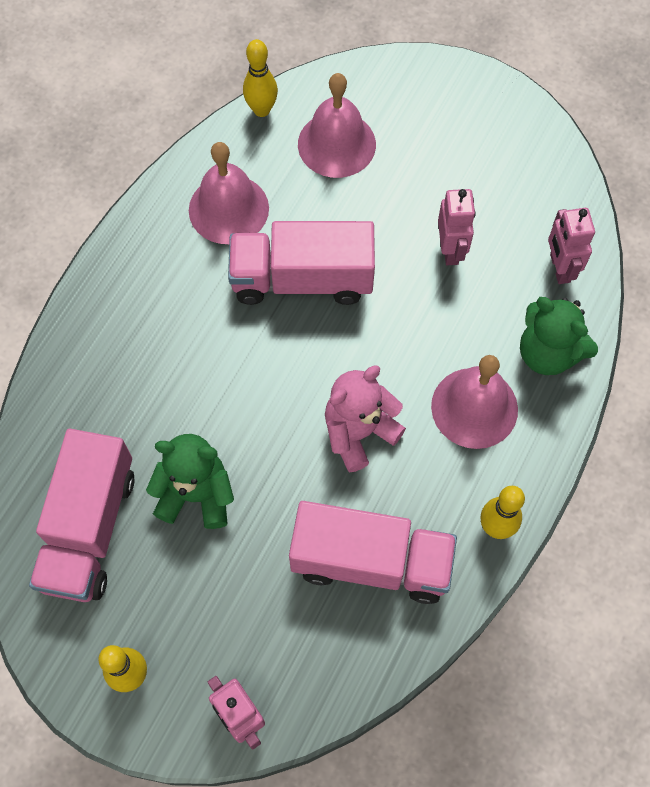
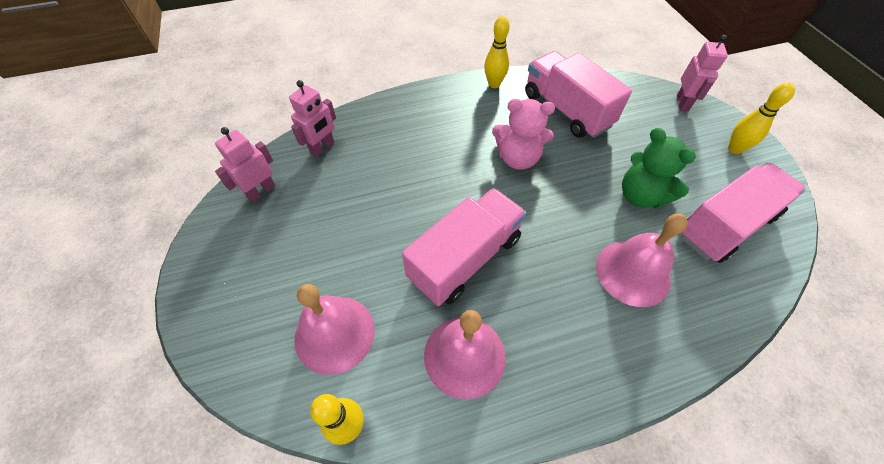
camera: 135 degrees left, 10 degrees down
(302, 279) = (465, 258): pink truck -> pink truck turned 90 degrees counterclockwise
(451, 250) = (360, 201): pink robot -> pink robot (261, 191)
(474, 407) = (447, 126): pink bell -> pink bell (633, 272)
(548, 353) = (383, 120): green teddy bear -> none

